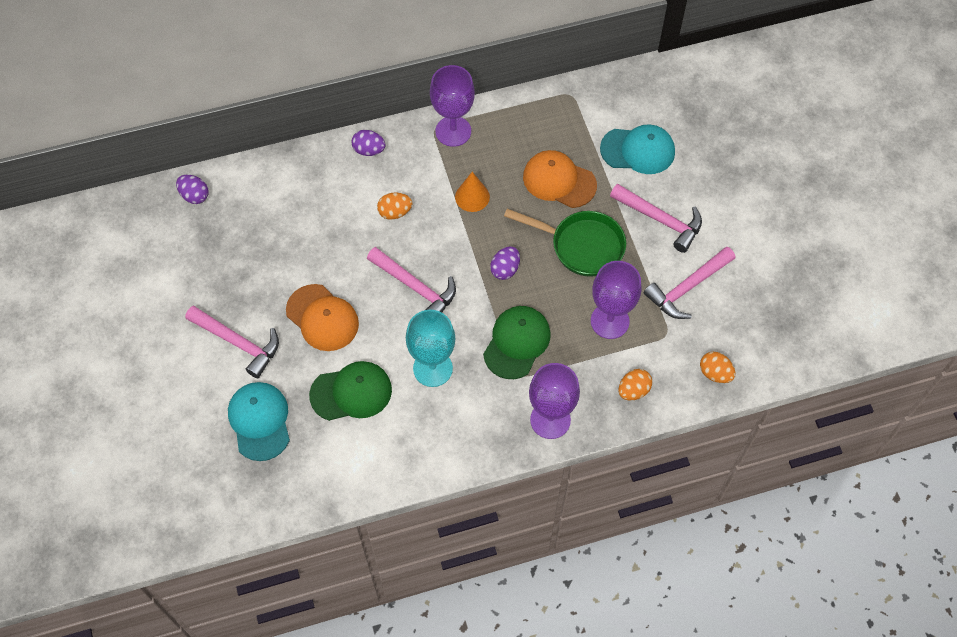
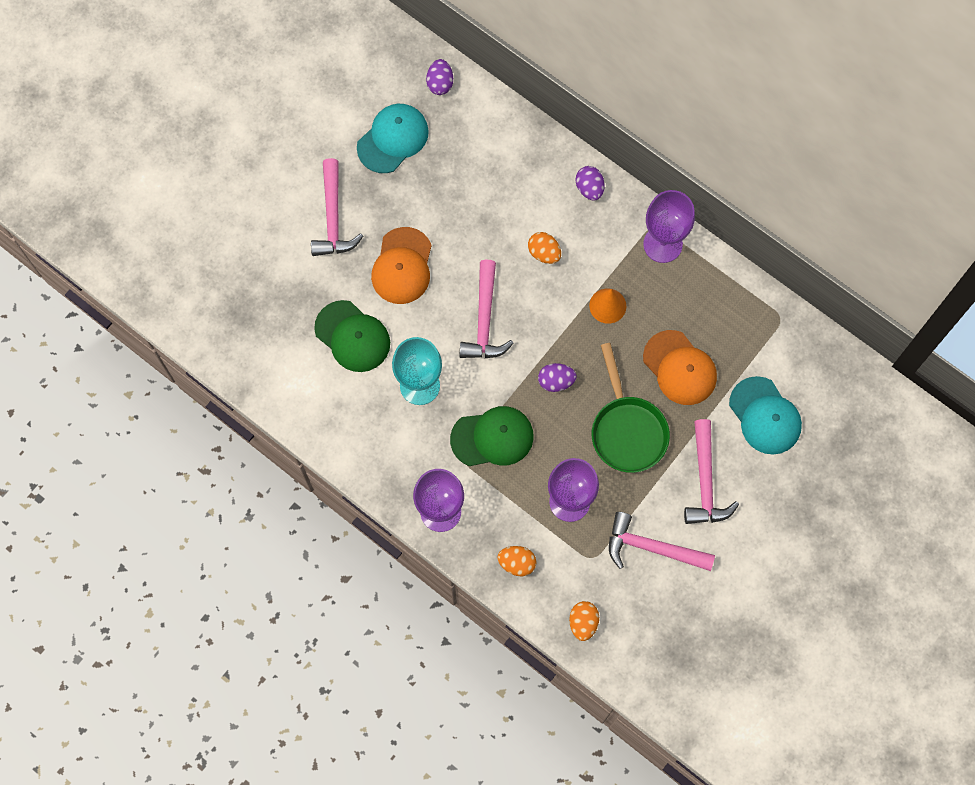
camera: 55 degrees right, 10 degrees up
(260, 421) = (278, 284): turquoise cap -> turquoise cap (393, 139)
(559, 181) = (680, 368): orange cap -> orange cap turned 150 degrees clockwise

